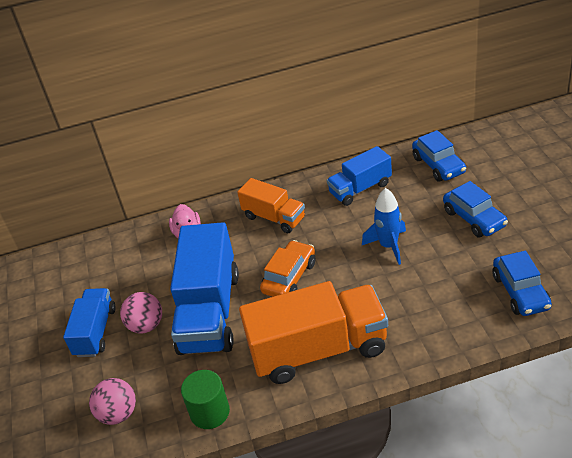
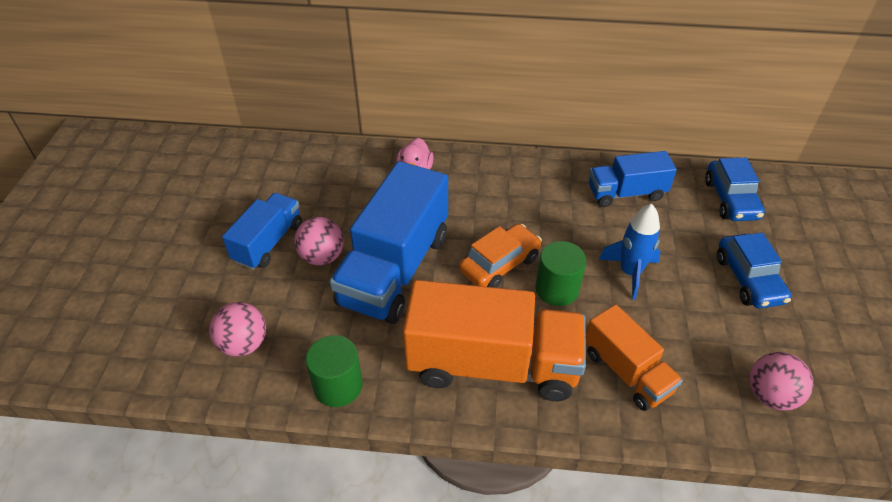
camera: 15 degrees right, 5 degrees up
(274, 218) = (514, 190): orange truck -> orange truck (626, 372)
(341, 278) = (557, 289): none -> green cylinder
(520, 292) = (770, 395): blue car -> pink ball

